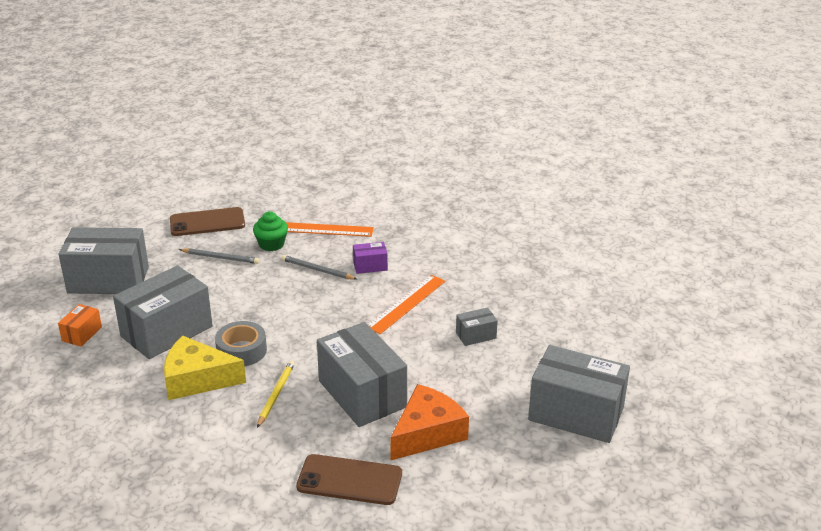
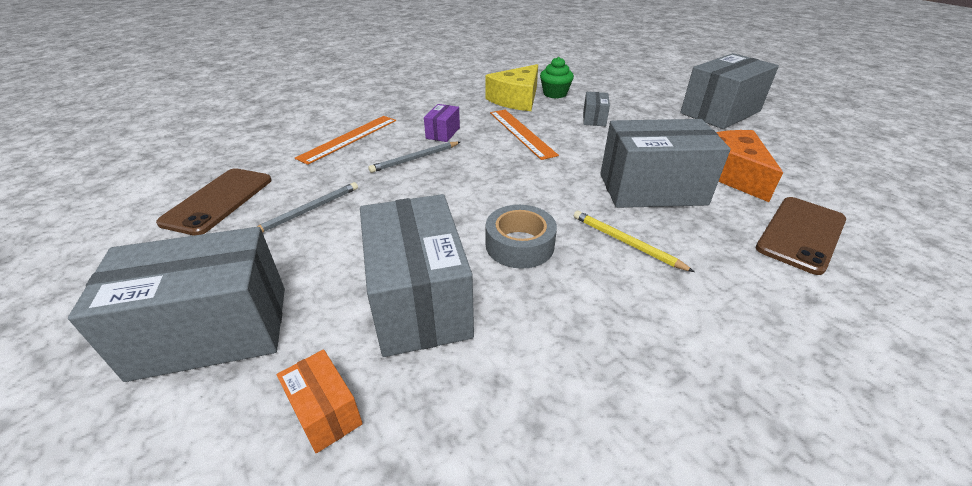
camera: 60 degrees left, 5 degrees up
(108, 280) = (212, 331): grey box -> grey box turned 45 degrees clockwise
(197, 379) = (556, 300): yellow cheese -> yellow cheese (516, 99)
(271, 244) = (332, 171): green cupcake -> green cupcake (555, 94)

